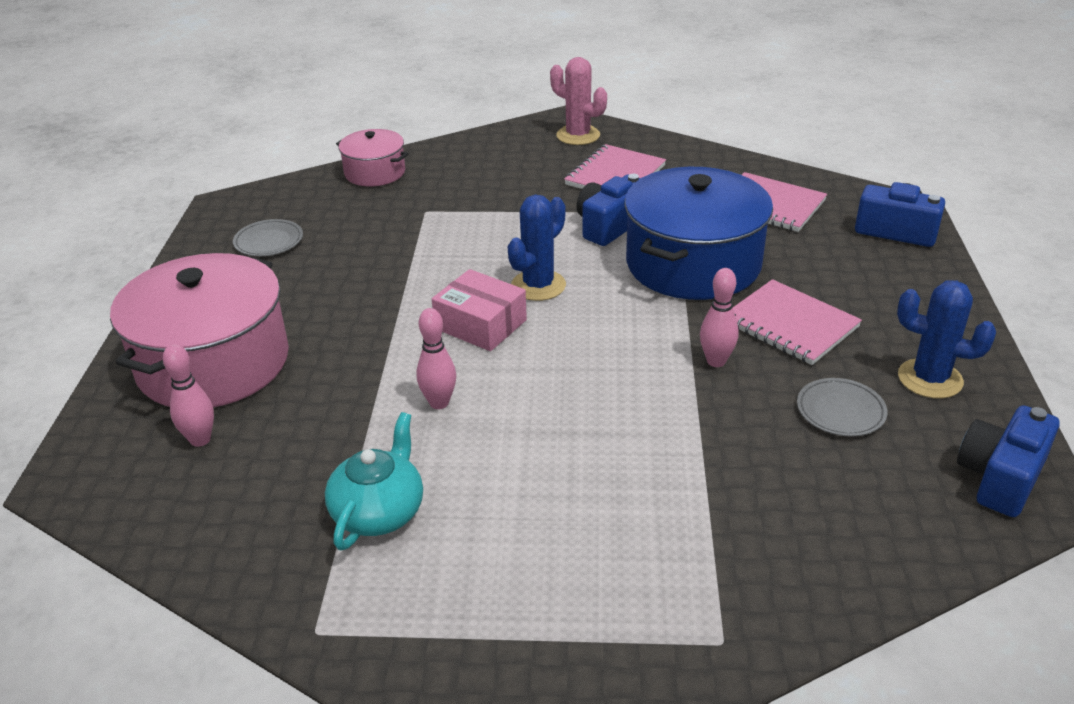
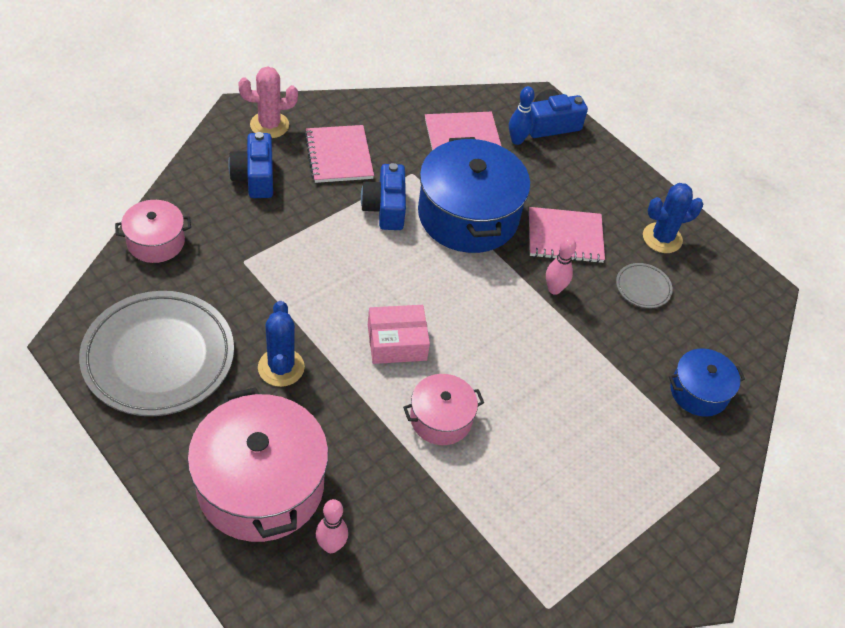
camera: 50 degrees left, 15 degrees up
(269, 241) = (158, 357): grey plate -> grey plate, size x2.37
(379, 511) = (494, 515): turquoise teapot -> none
(439, 403) = (441, 419): pink bowling pin -> pink pot
(538, 285) = (396, 288): blue cactus -> blue cactus (281, 367)
(793, 547) = (699, 392): none -> blue pot
(833, 228) = (517, 140): none -> blue bowling pin
(1000, 477) = (741, 287): blue camera -> blue camera (255, 177)

